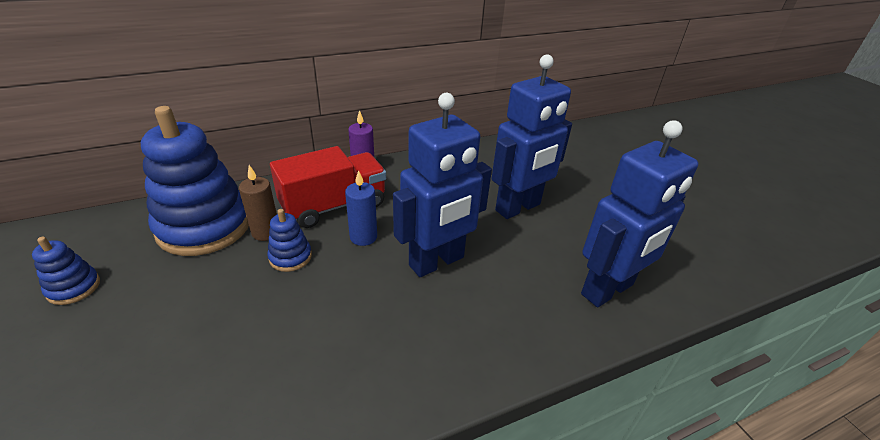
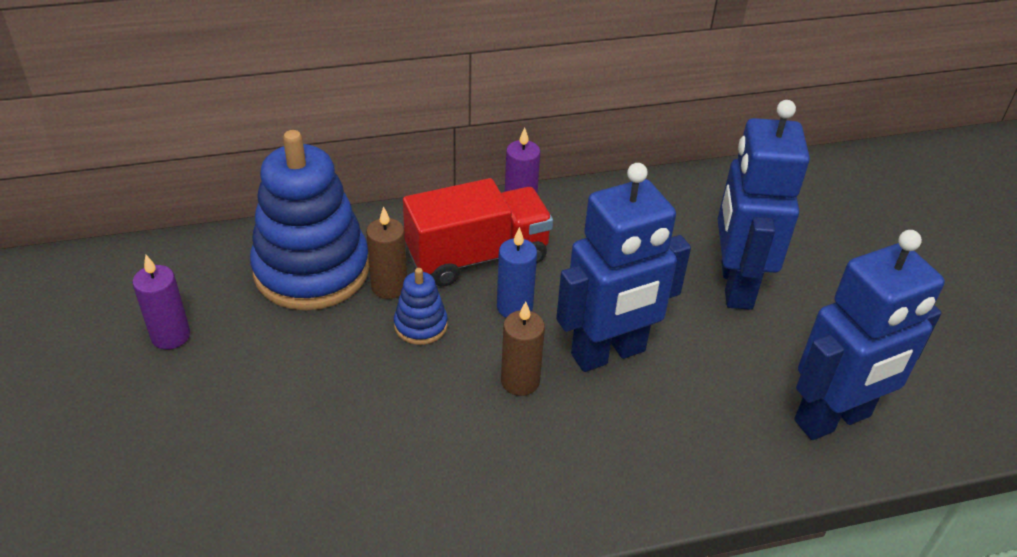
camera: 10 degrees right, 5 degrees up
(74, 287) = (171, 336): blue stacking toy -> purple candle
(371, 290) = (520, 381): none -> brown candle
(518, 208) = (735, 285): blue robot -> blue robot turned 120 degrees clockwise

